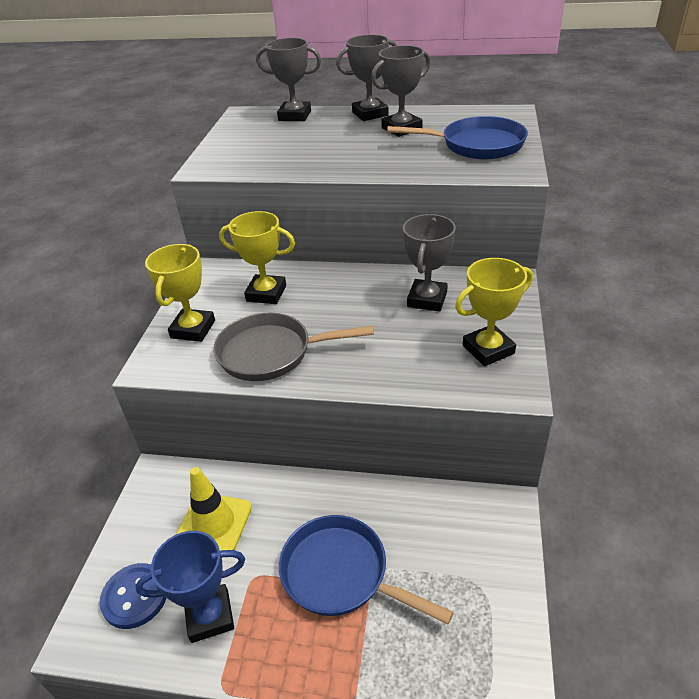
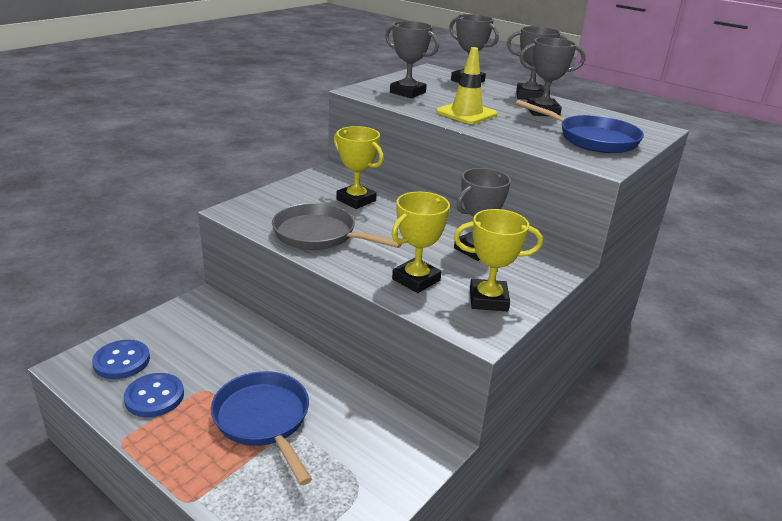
camera: 25 degrees right, 10 degrees down
(193, 329) = (282, 201): yellow trophy -> yellow trophy (416, 280)
(210, 616) = (154, 397): blue trophy -> blue button
(214, 524) = (210, 345): yellow traffic cone -> yellow traffic cone (466, 113)
(255, 152) = (407, 92): none -> grey trophy

